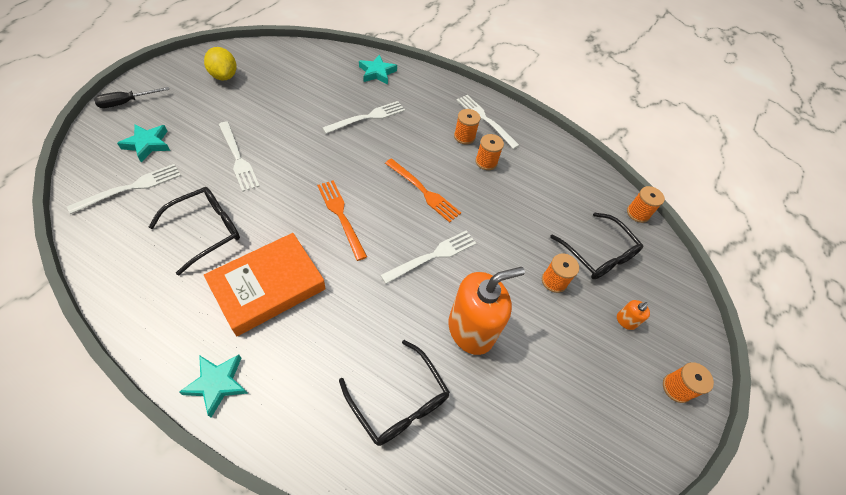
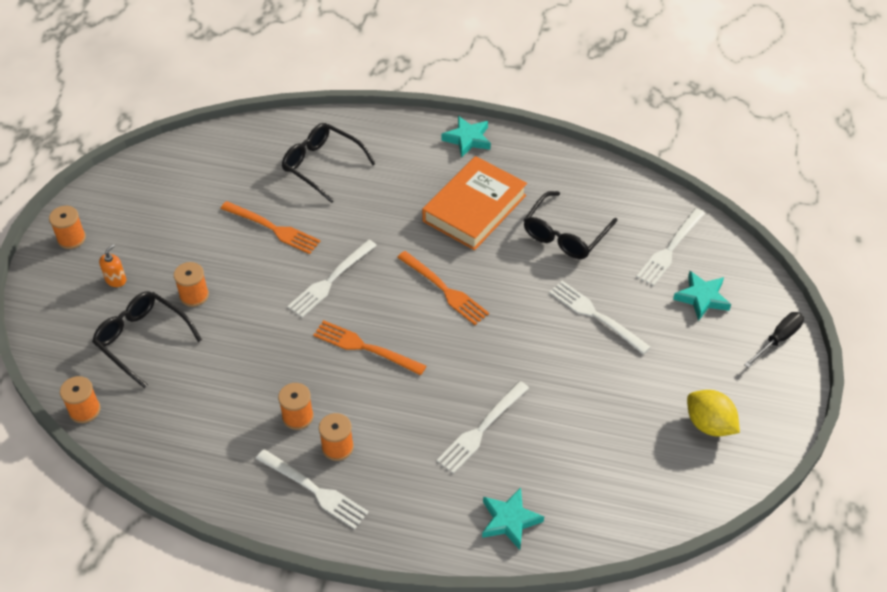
camera: 170 degrees right, 5 degrees down
(471, 330) = (274, 229): orange soap dispenser -> orange fork

